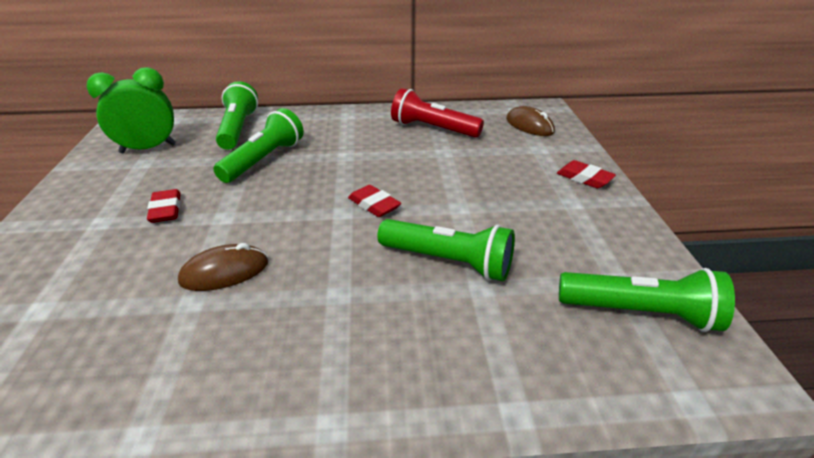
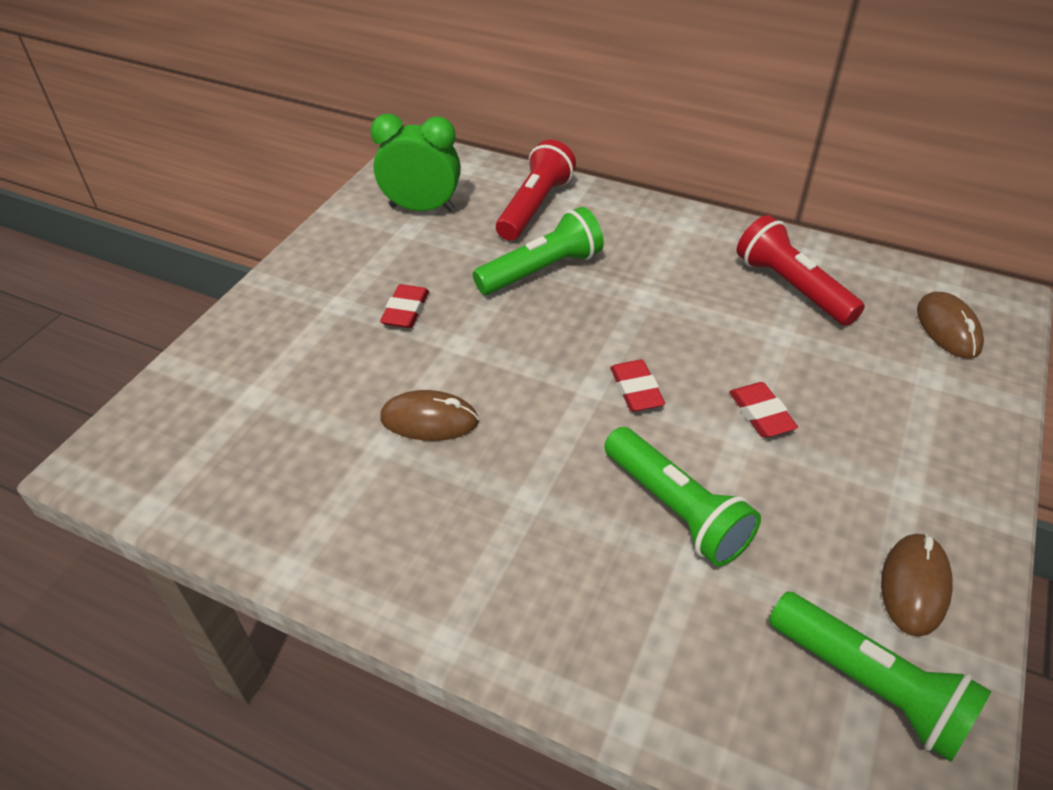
camera: 30 degrees right, 10 degrees up
(238, 129) = (535, 206): green flashlight -> red flashlight
(584, 178) = (961, 455): red eraser -> red eraser (761, 414)
(616, 249) = (914, 586): none -> brown mouse

